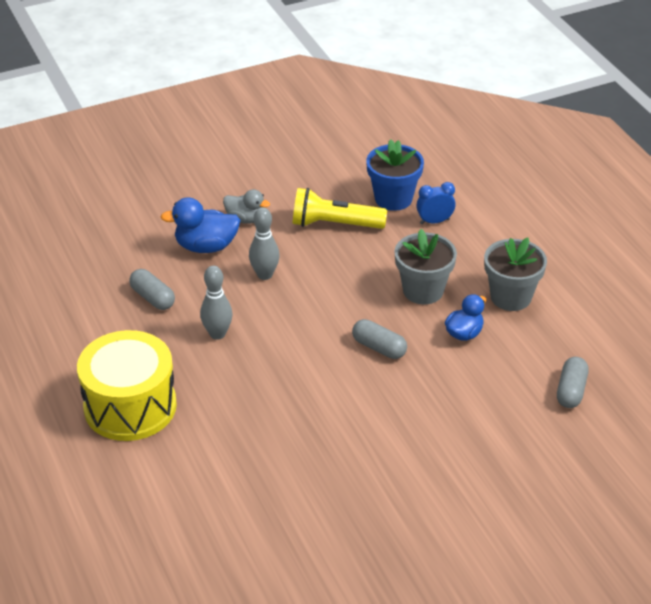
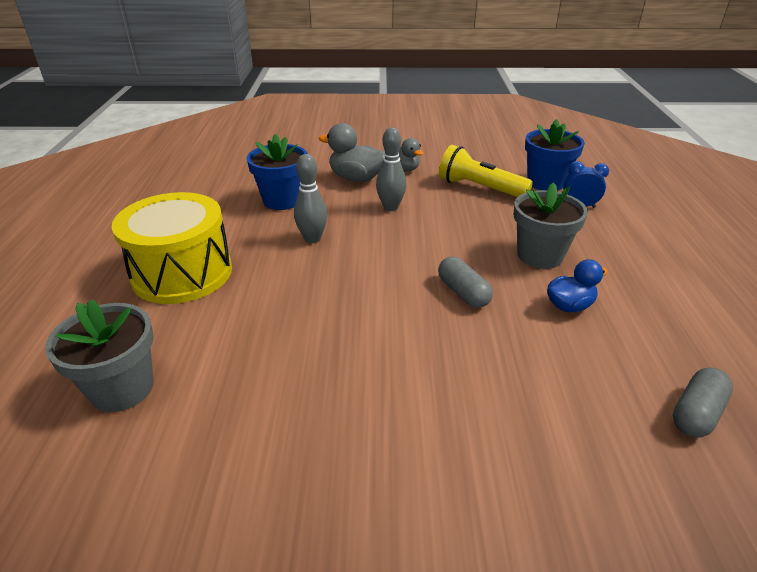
camera: 25 degrees right, 5 degrees down
(152, 298) = (282, 200): grey capsule -> blue flower pot
(206, 246) = (356, 178): blue duck -> grey duck
(510, 297) = (640, 286): grey flower pot -> grey flower pot (122, 388)

